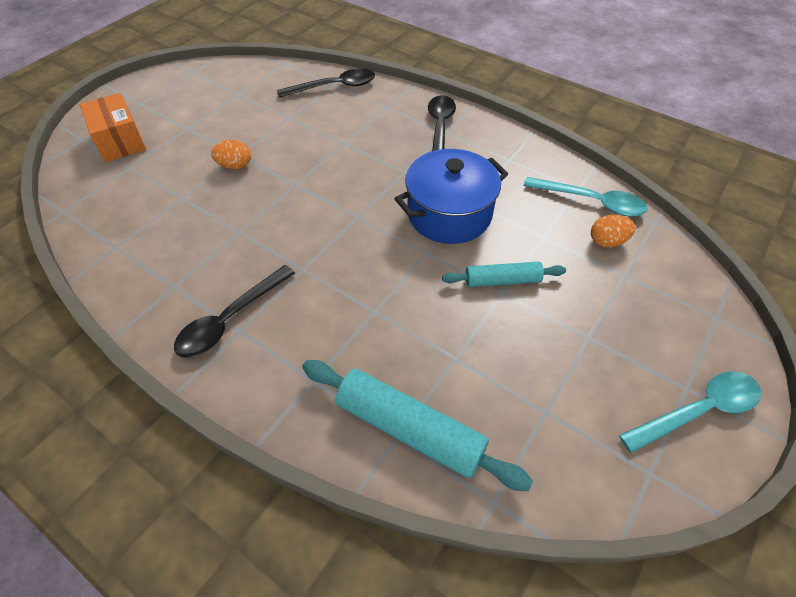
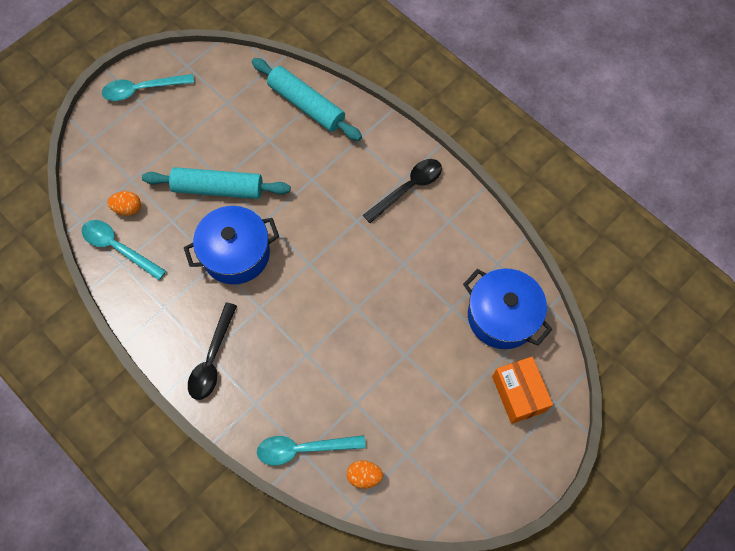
camera: 170 degrees left, 15 degrees up
(122, 197) = (502, 316): none -> blue pot
(235, 166) = (408, 340): orange egg -> orange egg (364, 476)
(334, 87) = (303, 449): black spoon -> turquoise spoon
(502, 280) = (218, 188): turquoise rolling pin -> turquoise rolling pin, size x1.68

